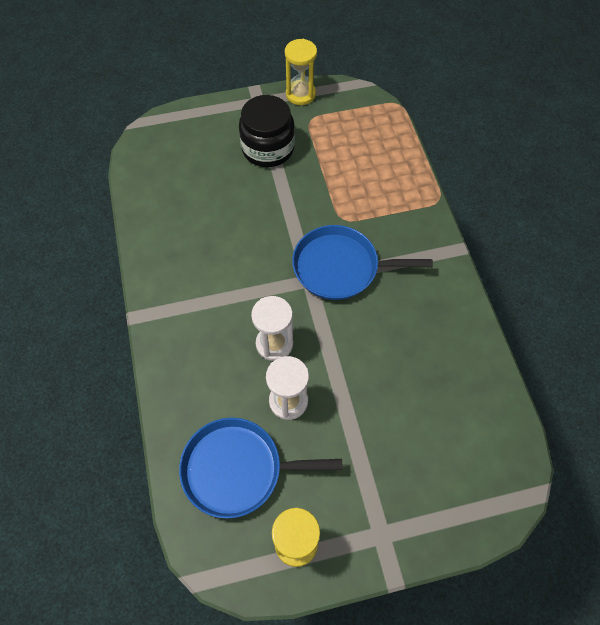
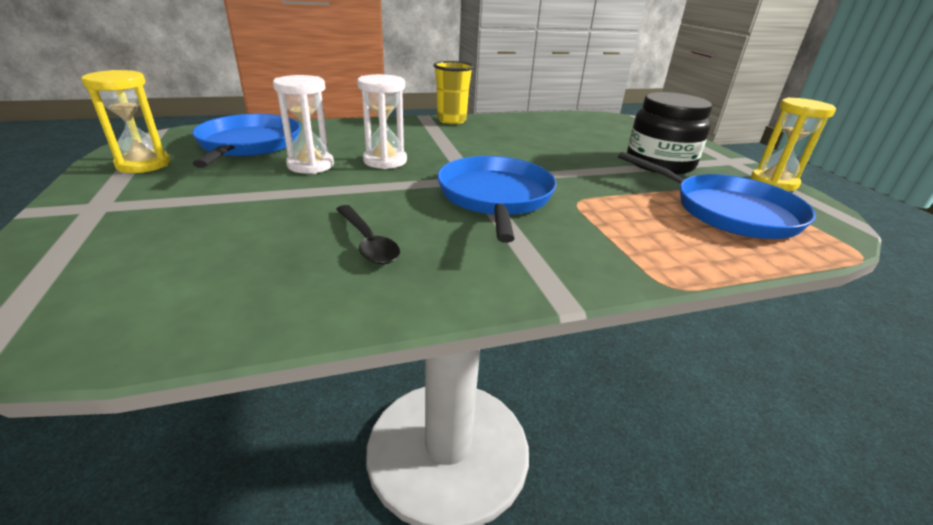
camera: 85 degrees right, 30 degrees down
(152, 290) = (451, 120): none -> yellow cup
(350, 140) = (729, 211): none -> blue pan
(412, 342) = (367, 242): none -> black spoon

